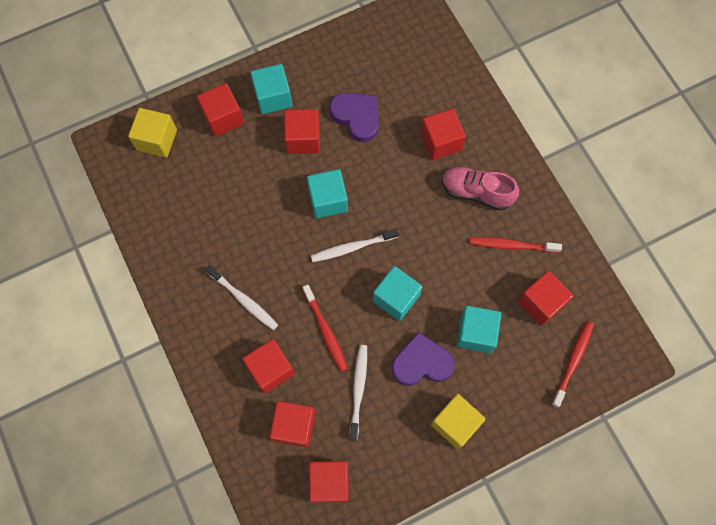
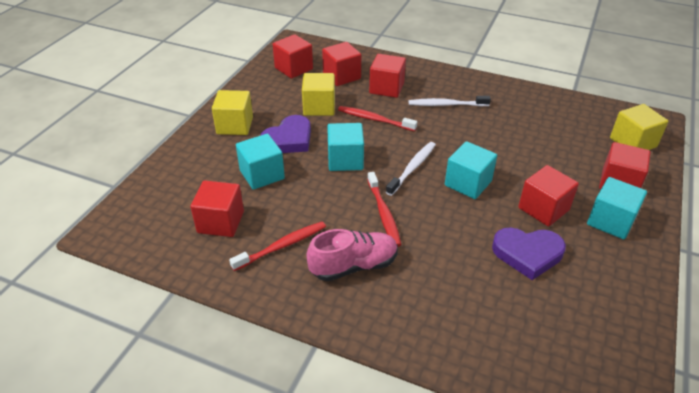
camera: 140 degrees right, 30 degrees down
(358, 390) = (319, 107): white toothbrush -> yellow cube
(440, 141) = (431, 286): red cube -> none
(572, 362) = (163, 201): red toothbrush -> red toothbrush (383, 213)

